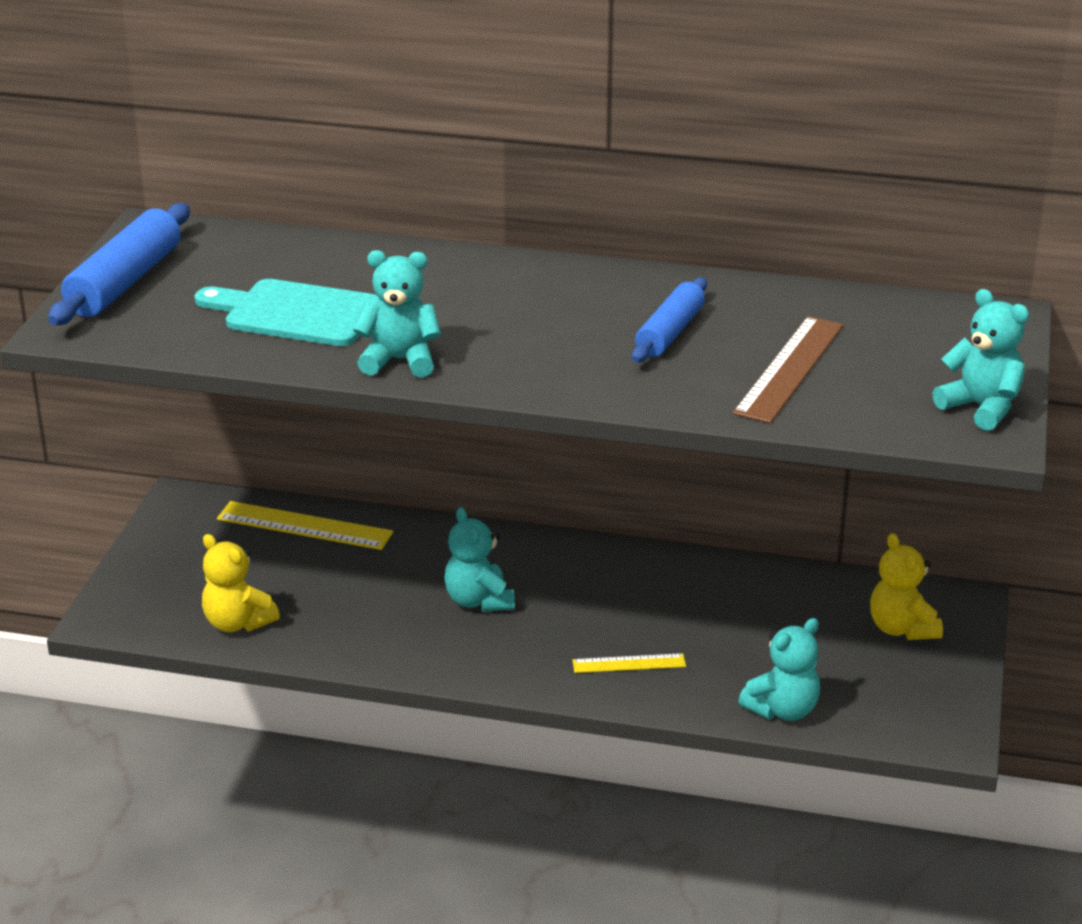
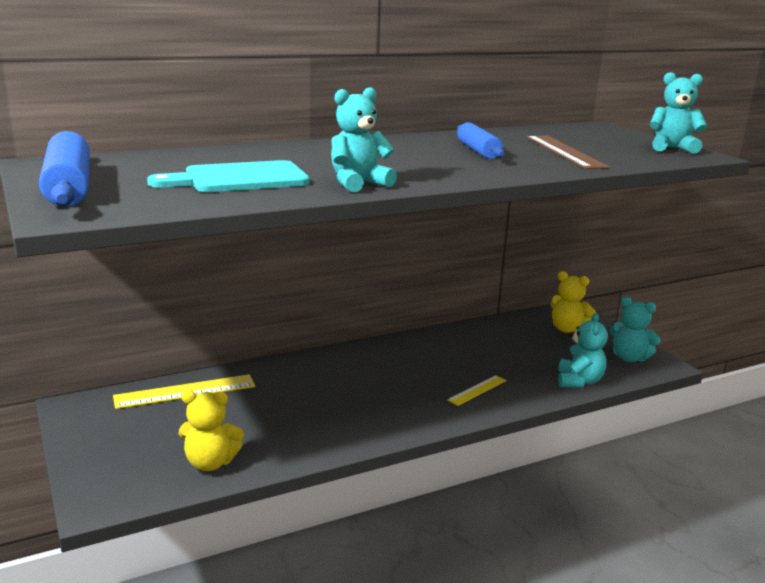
camera: 40 degrees left, 10 degrees down
(479, 601) = (352, 391): turquoise teddy bear -> turquoise teddy bear (629, 358)

